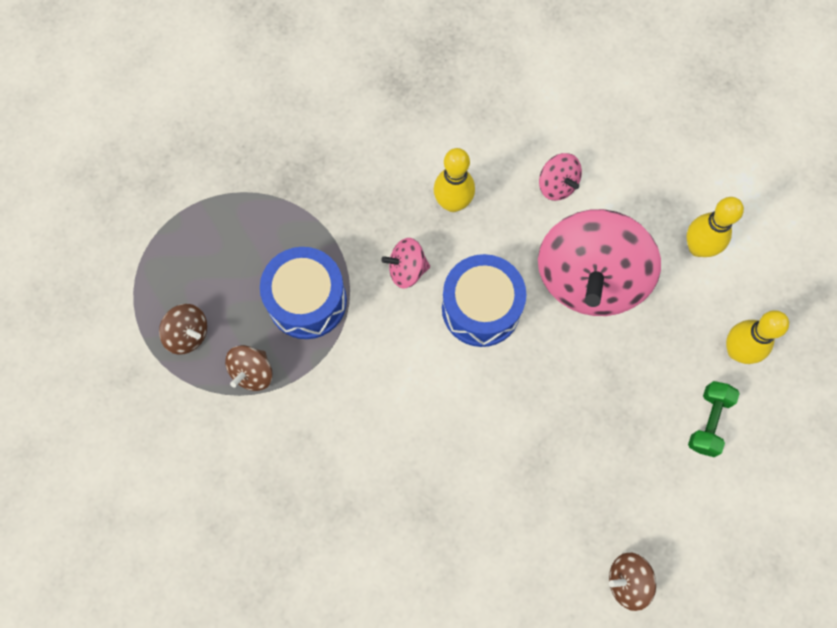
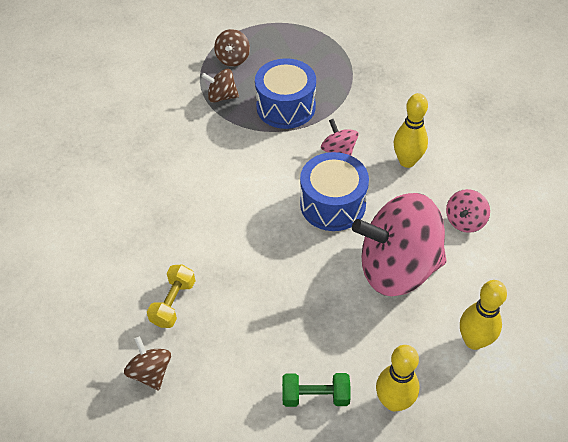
camera: 70 degrees right, 20 degrees down
(549, 531) = (173, 303): none -> yellow dumbbell

